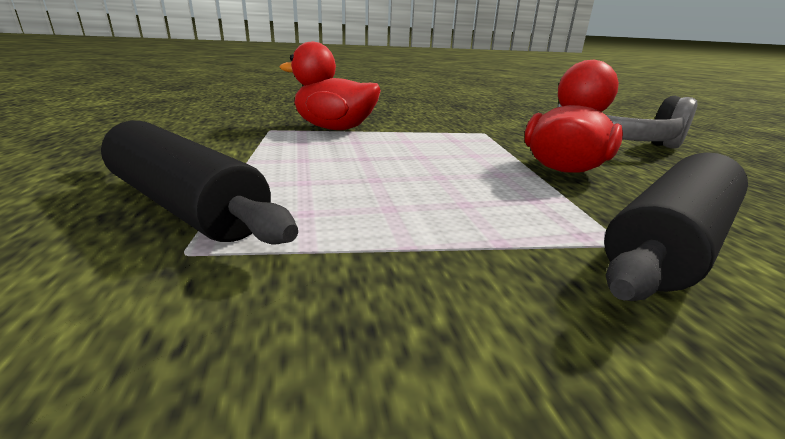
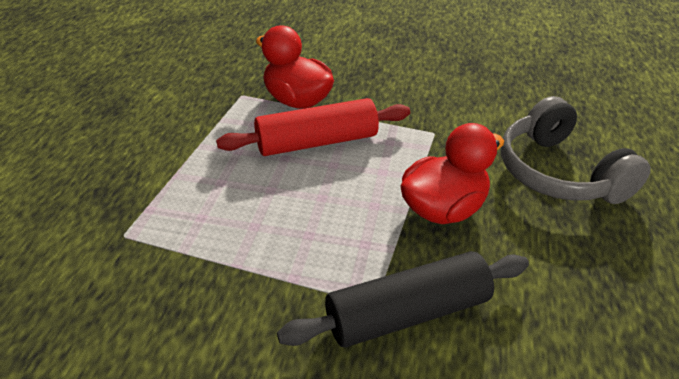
camera: 25 degrees right, 15 degrees up
(185, 205) = (139, 192): black rolling pin -> none
(385, 147) = (316, 142): none -> red rolling pin

